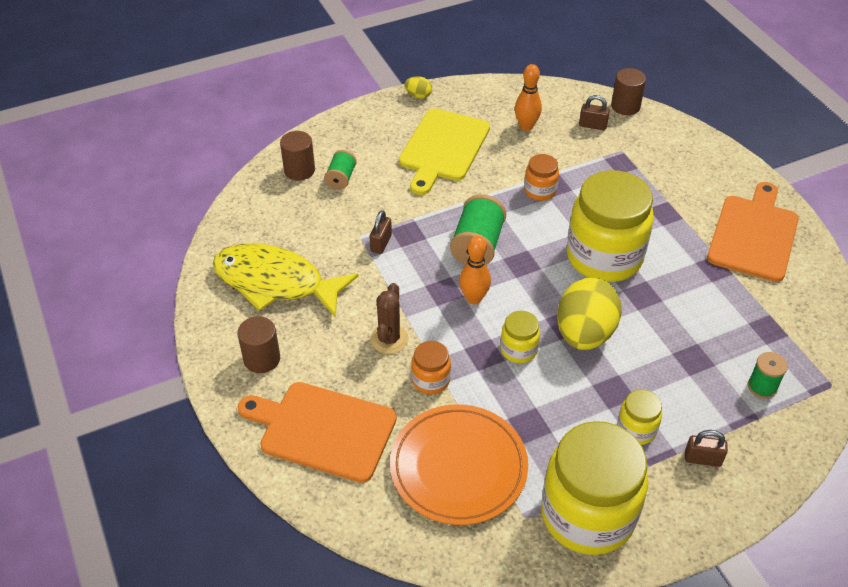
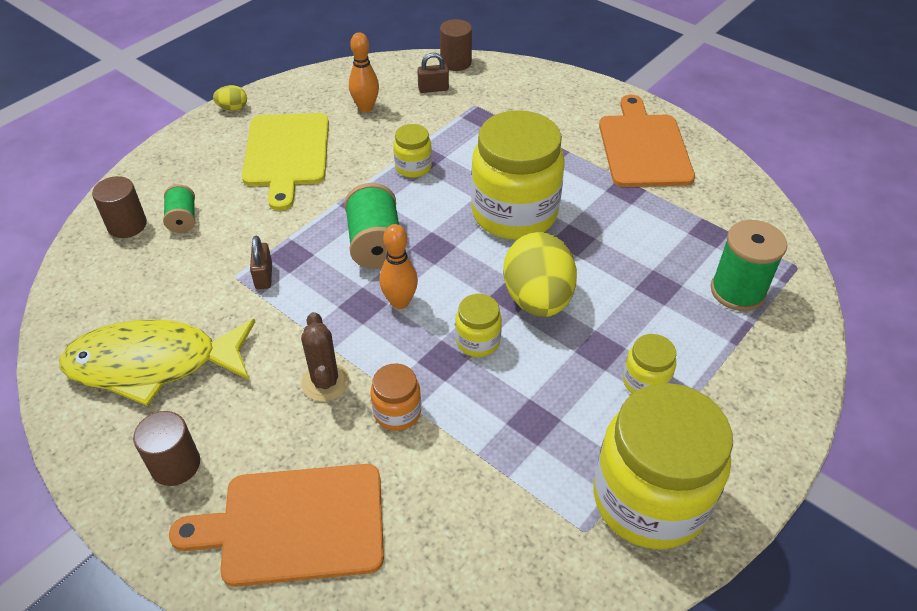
camera: 25 degrees left, 0 degrees up
(458, 467) = (480, 503): orange plate -> none
(540, 191) = (413, 167): orange jar -> yellow jar
(702, 459) = (727, 387): brown padlock -> none
(762, 387) = (737, 291): green spool -> green spool, size x1.70

